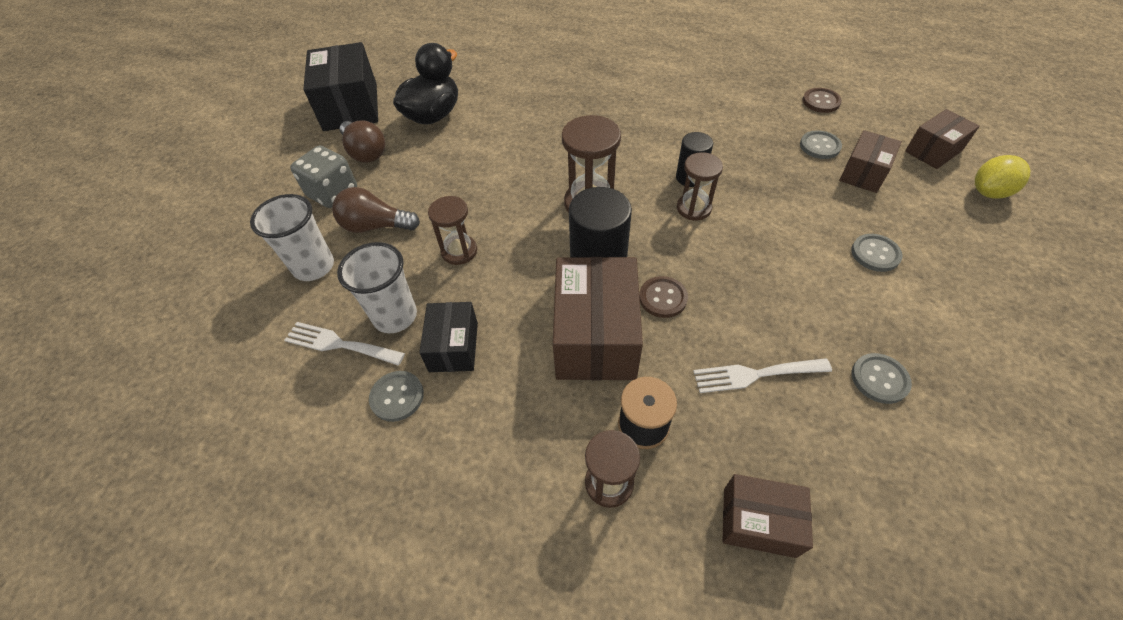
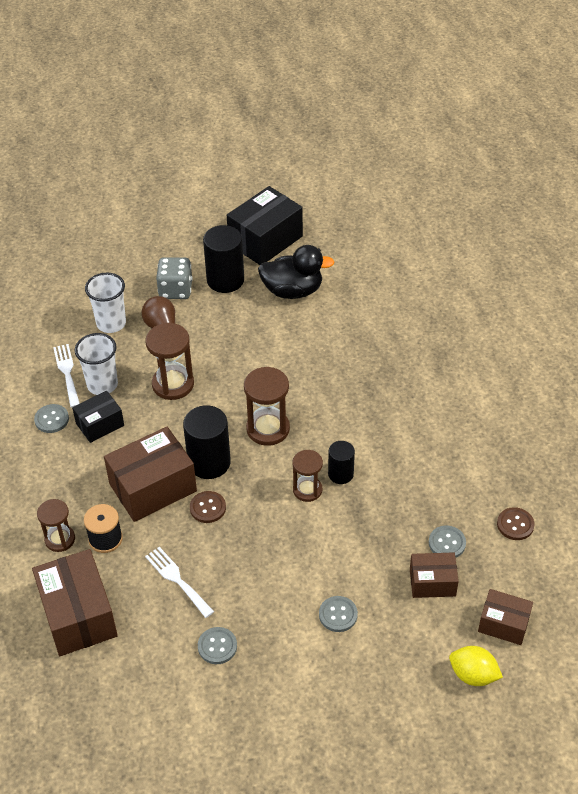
camera: 55 degrees right, 5 degrees down
(365, 152) = (225, 280): brown light bulb -> black cylinder
(459, 251) = (173, 384): brown hourglass -> brown hourglass, size x1.53
(759, 522) = (78, 615): brown box -> brown box, size x1.74

